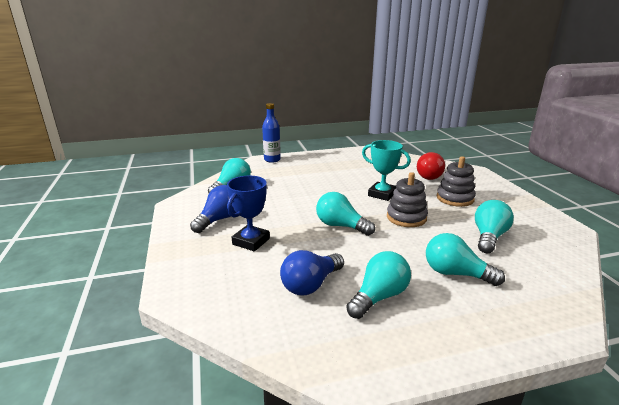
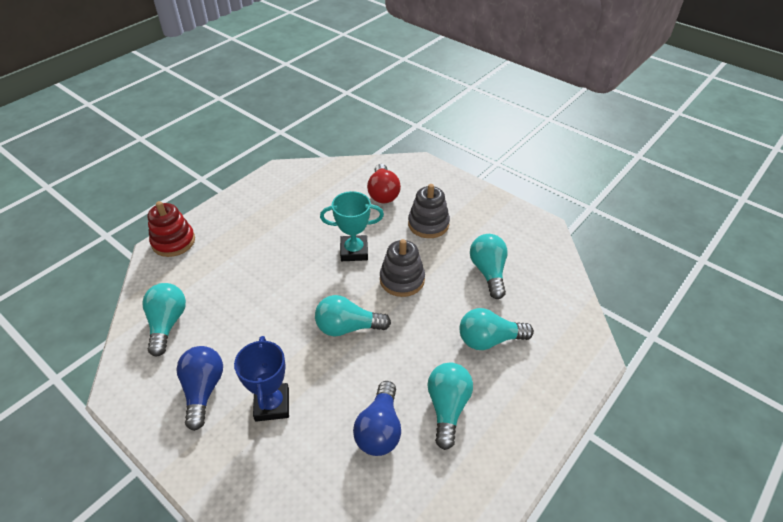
camera: 35 degrees left, 20 degrees up
(272, 160) = (173, 242): blue bottle -> red stacking toy

